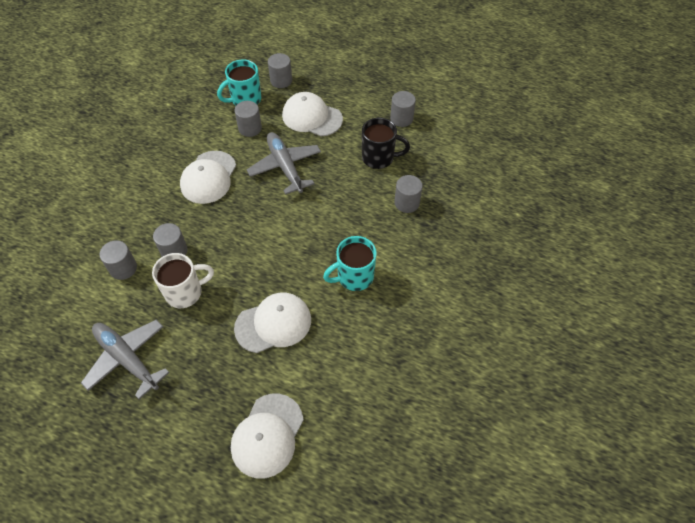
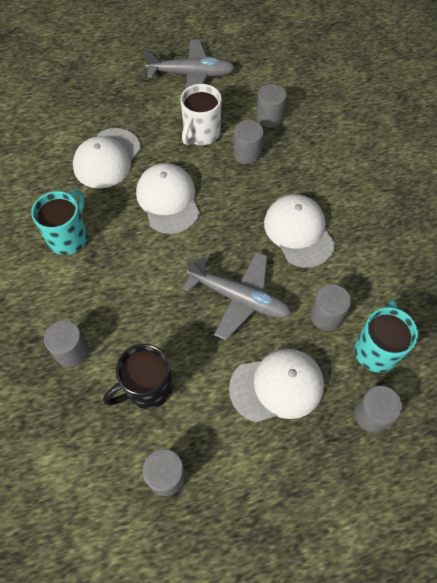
camera: 140 degrees right, 5 degrees up
(267, 435) = (47, 97): white cap -> white cap (168, 200)

